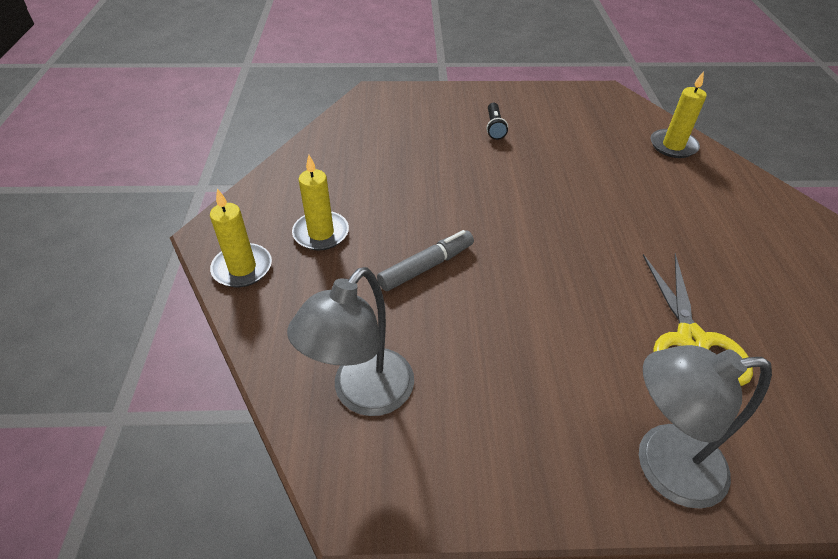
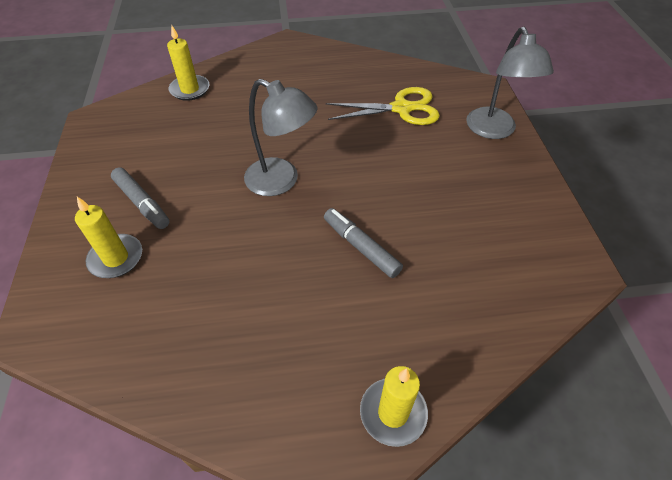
camera: 95 degrees left, 5 degrees up
(321, 233) = (327, 343): yellow candle -> yellow candle (116, 258)
(363, 394) = (504, 276): grey lamp -> grey lamp (281, 181)
(494, 127) = (142, 203): black flashlight -> grey marker

